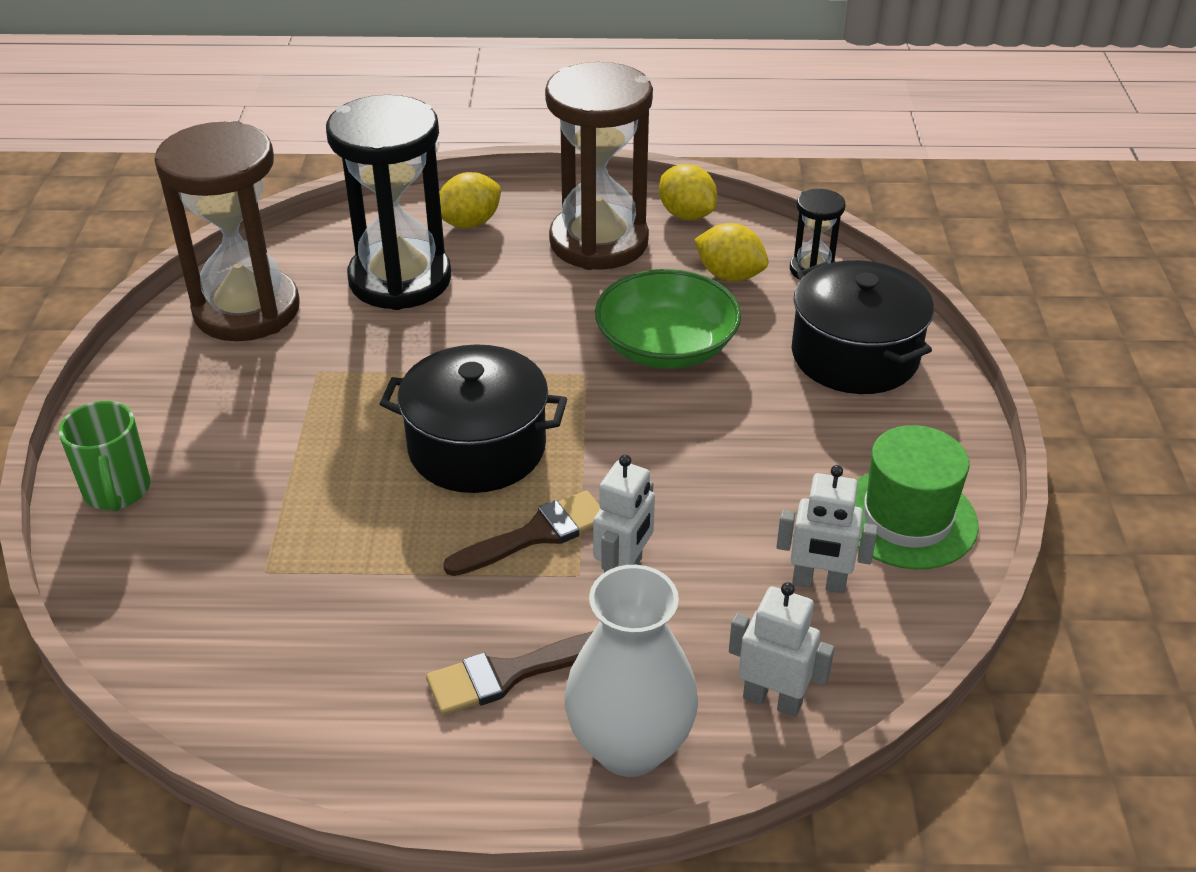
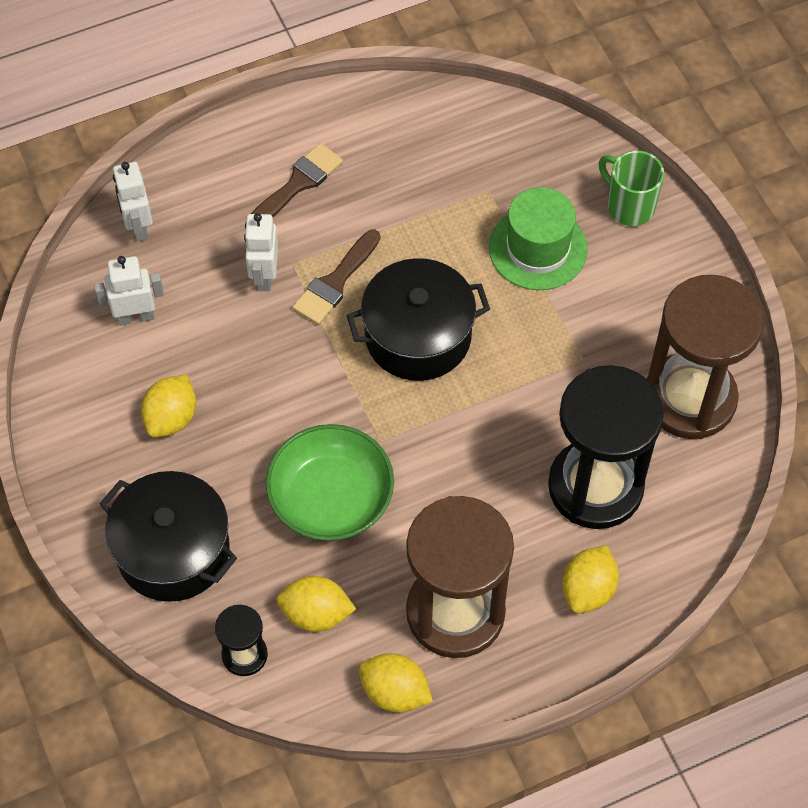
camera: 155 degrees right, 20 degrees up
(629, 746) = (208, 169): white vase -> none
(772, 700) = (138, 226): white robot -> white robot turned 75 degrees clockwise
(812, 464) = (171, 418): none -> yellow lemon
(907, 518) = (90, 393): green hat -> green hat (538, 248)

